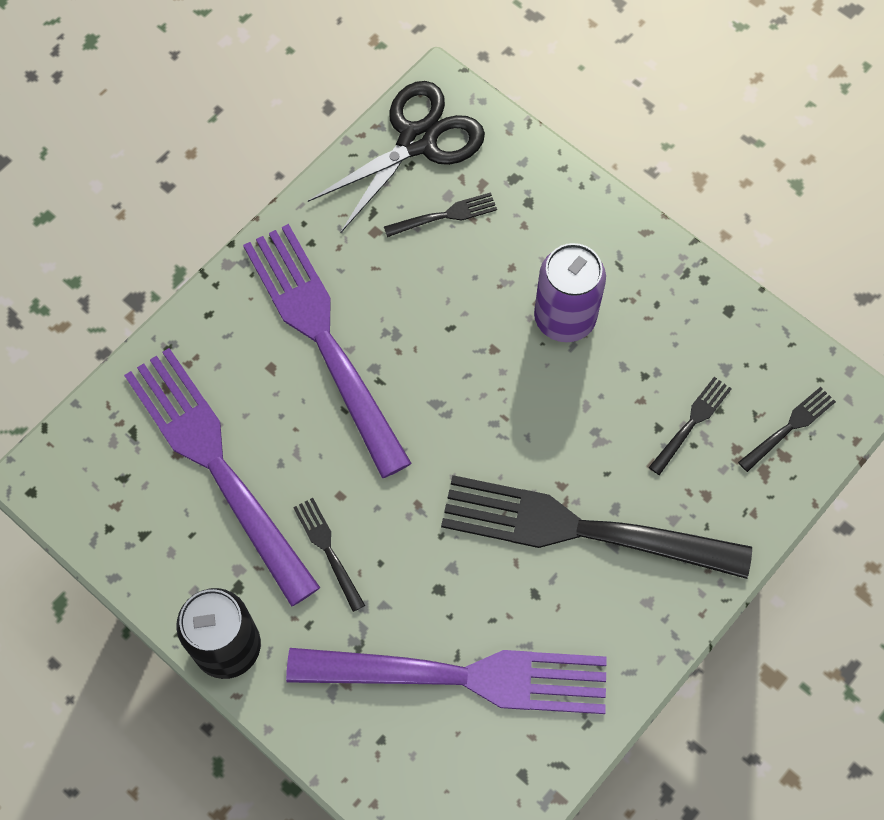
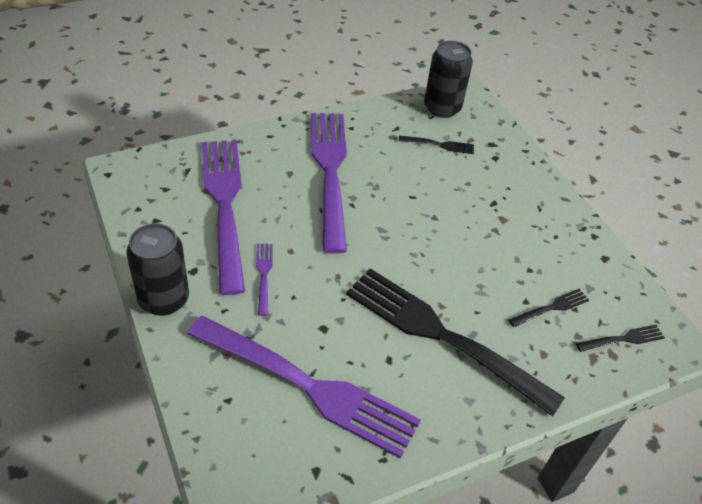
camera: 20 degrees right, 20 degrees down
(328, 550) = (264, 275): black fork -> purple fork
(418, 141) = (442, 108): black scissors -> black can
(564, 318) = (490, 219): purple can -> none

